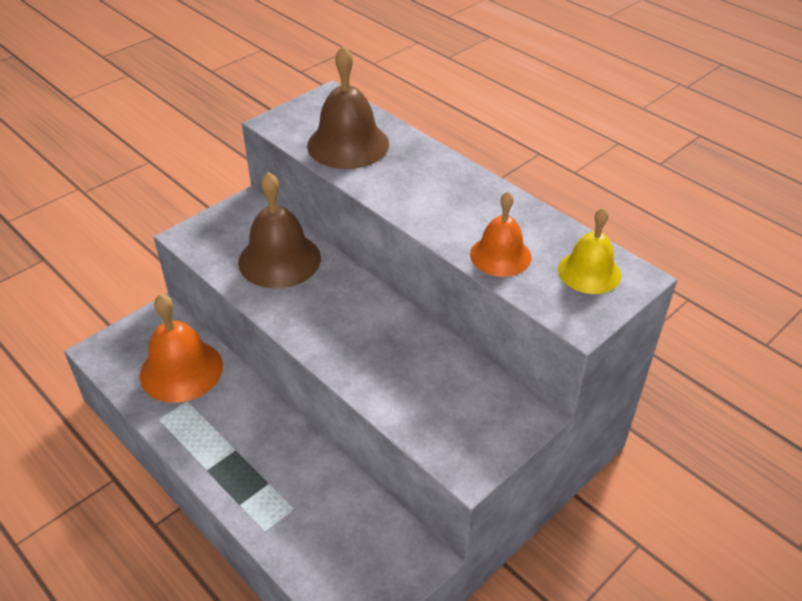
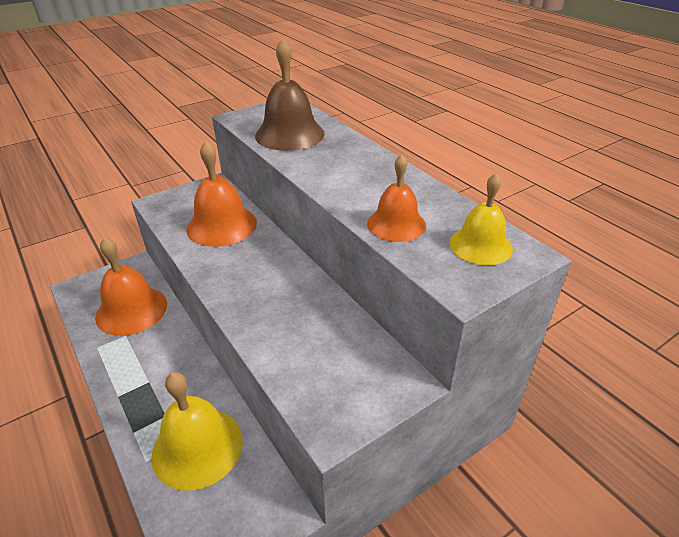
camera: 10 degrees right, 5 degrees down
(279, 259) = (221, 225): brown bell -> orange bell
(314, 509) = (197, 447): none -> yellow bell

